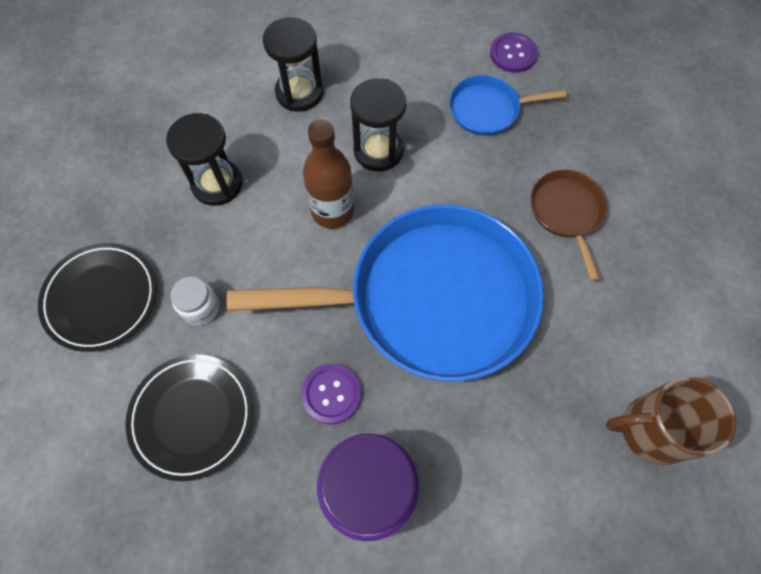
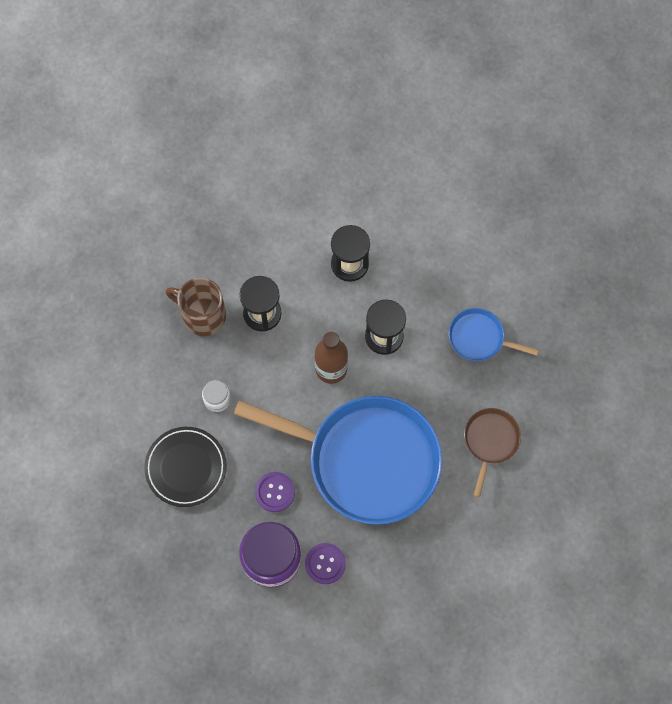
camera: 25 degrees right, 5 degrees up
(101, 298) = (157, 365): black plate -> none
(513, 54) = (524, 299): purple button -> purple button (325, 563)
(651, 430) = (459, 604): brown mug -> brown mug (202, 315)

